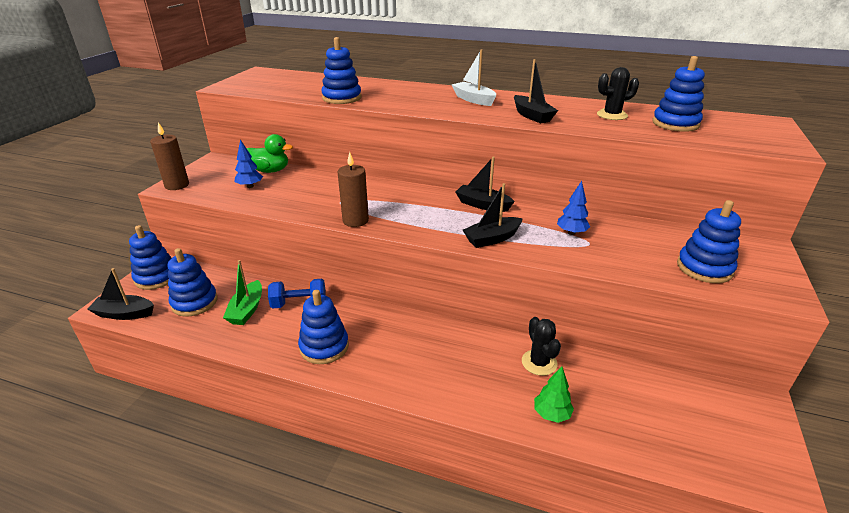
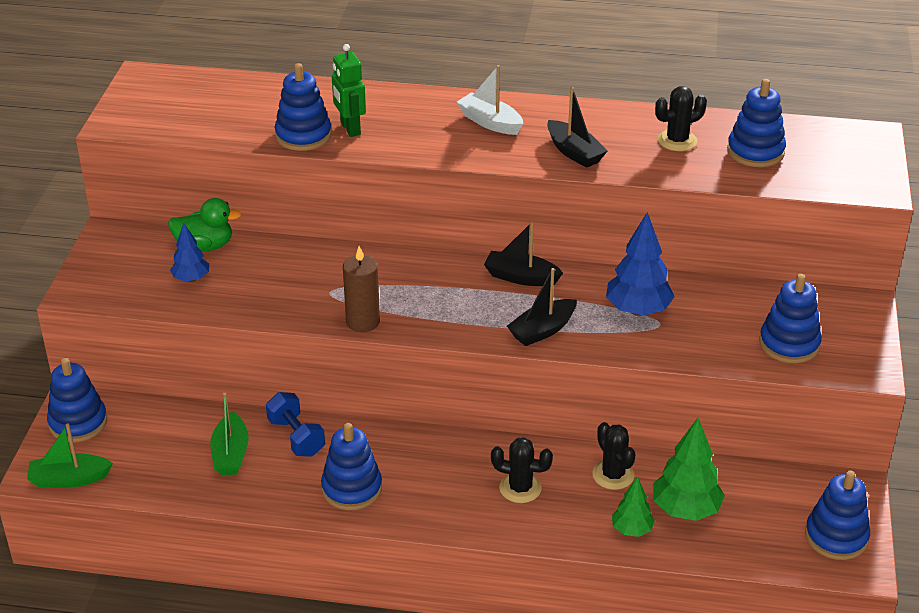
camera: 10 degrees left, 5 degrees up
(124, 314) = (69, 479): black boat -> green boat
(177, 185) = (84, 288): brown candle -> none
(194, 302) = (154, 452): blue stacking toy -> blue stacking toy (836, 537)
(299, 304) = (296, 437): blue dumbbell -> blue dumbbell turned 75 degrees clockwise
(375, 97) = (350, 129): none -> green robot
(459, 364) = (520, 488): none -> black cactus
(571, 233) = (637, 310): blue tree -> blue tree, size x1.69
(602, 402) = (685, 510): none -> green tree

